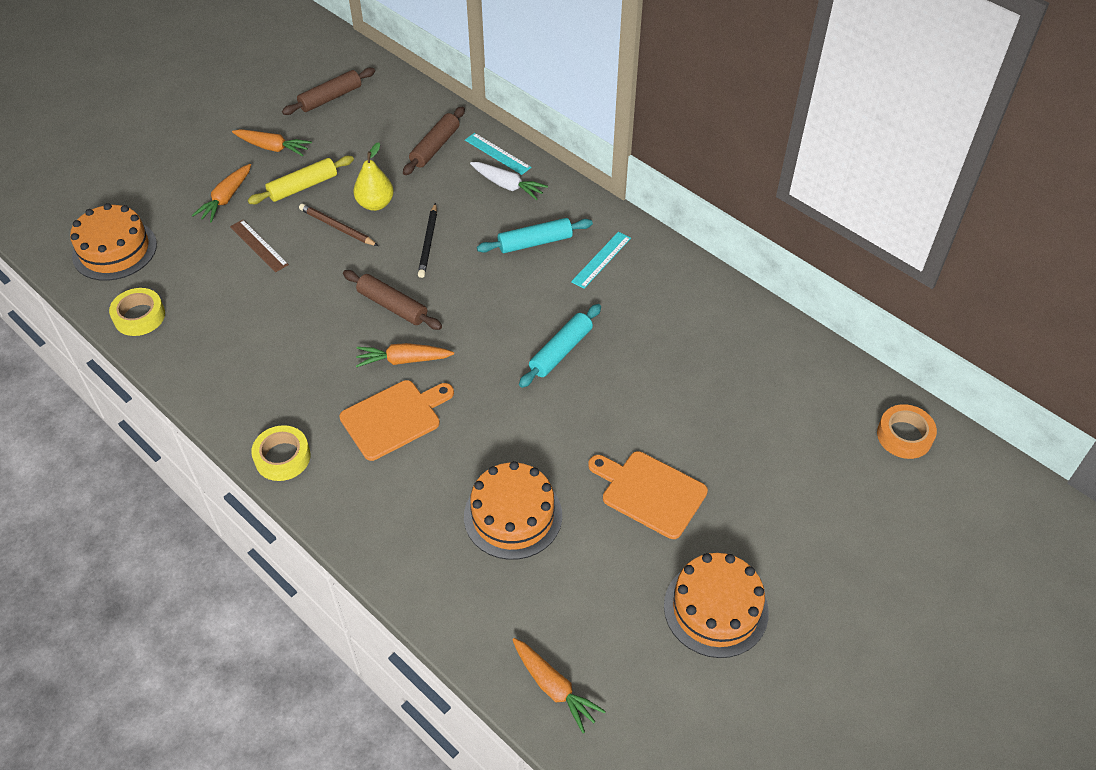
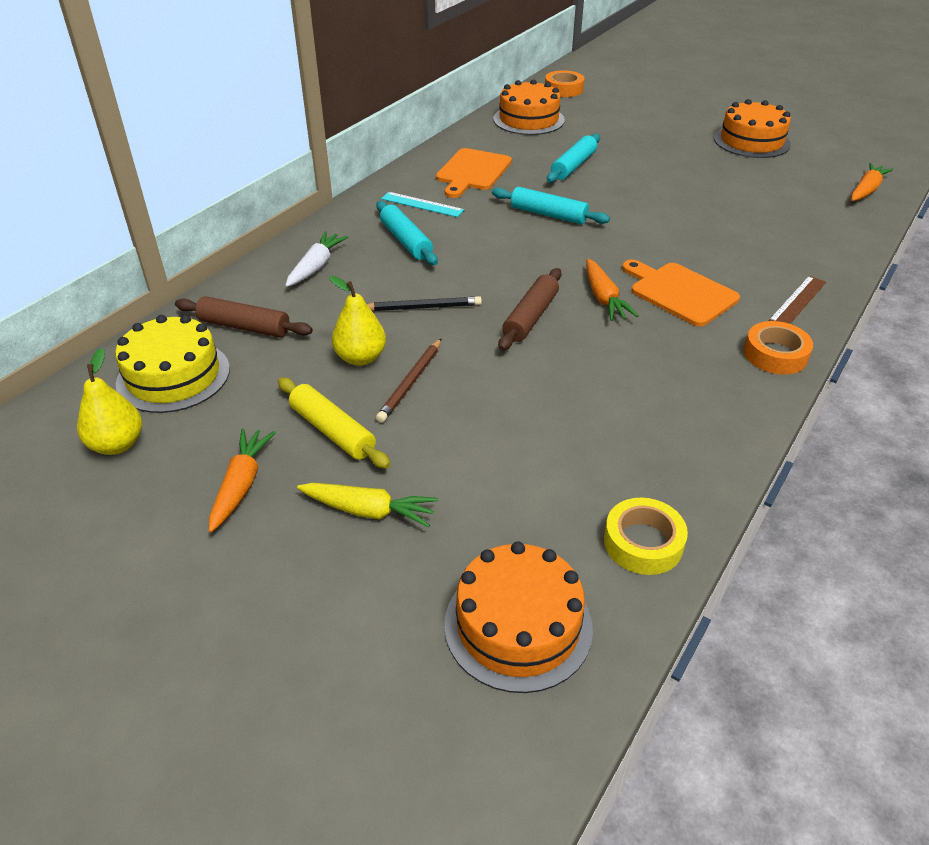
camera: 100 degrees left, 10 degrees down
(226, 198) = (369, 511): orange carrot -> yellow carrot
(259, 245) = (462, 449): brown ruler -> brown ruler (797, 301)
(282, 457) = (775, 354): yellow tape -> orange tape
(330, 98) = (117, 445): brown rolling pin -> yellow pear
(389, 116) = (173, 376): none -> yellow cake
(497, 153) = (258, 279): turquoise ruler -> none
(513, 515) = (739, 220): orange cake -> orange cake (528, 119)
(650, 492) = (673, 167): orange cutting board -> orange cutting board (472, 172)
(667, 395) = (573, 166): none -> turquoise rolling pin

